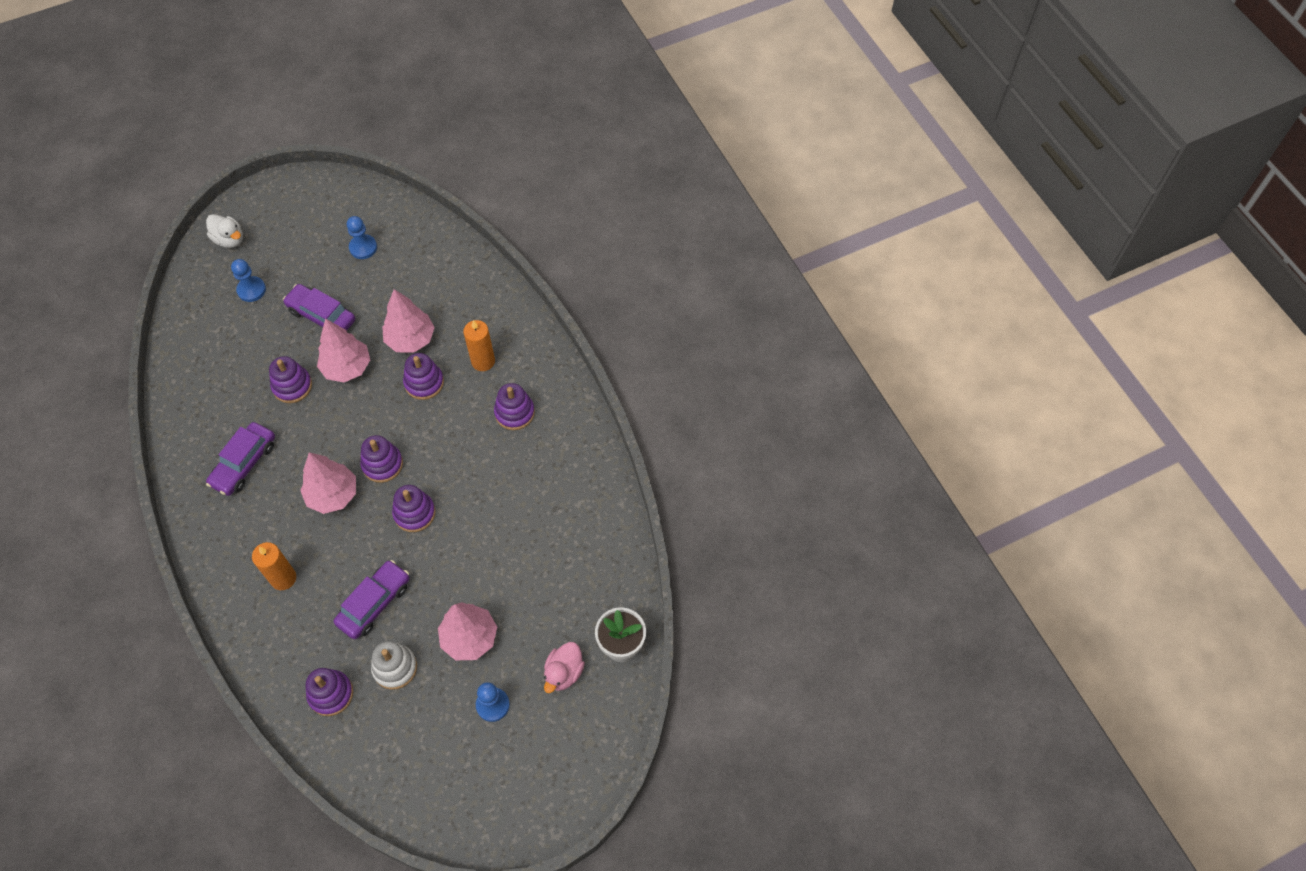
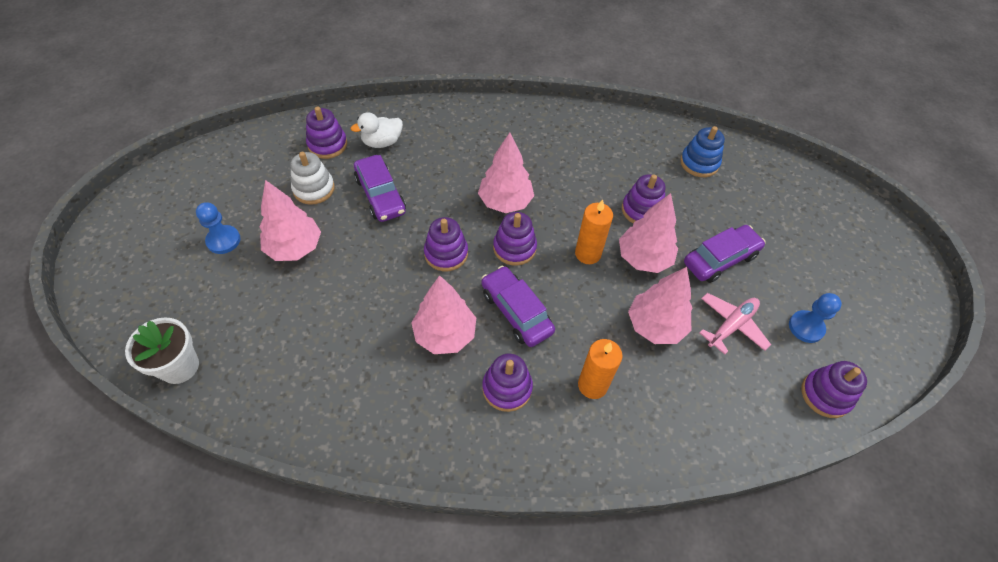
camera: 115 degrees right, 5 degrees down
(210, 360) = (699, 163): none -> blue stacking toy
(229, 239) = (849, 216): white duck -> white duck (382, 142)
(244, 463) = (574, 155): purple car -> purple car (516, 312)
(251, 290) = (775, 214): blue pawn -> none
(283, 578) = (448, 147): orange candle -> orange candle (588, 254)
(385, 292) = (731, 325): none -> pink plane
(424, 383) = (592, 317): purple stacking toy -> purple stacking toy (825, 395)
(492, 474) = (445, 334): none -> pink tree
(564, 672) = (200, 305): pink duck -> none

